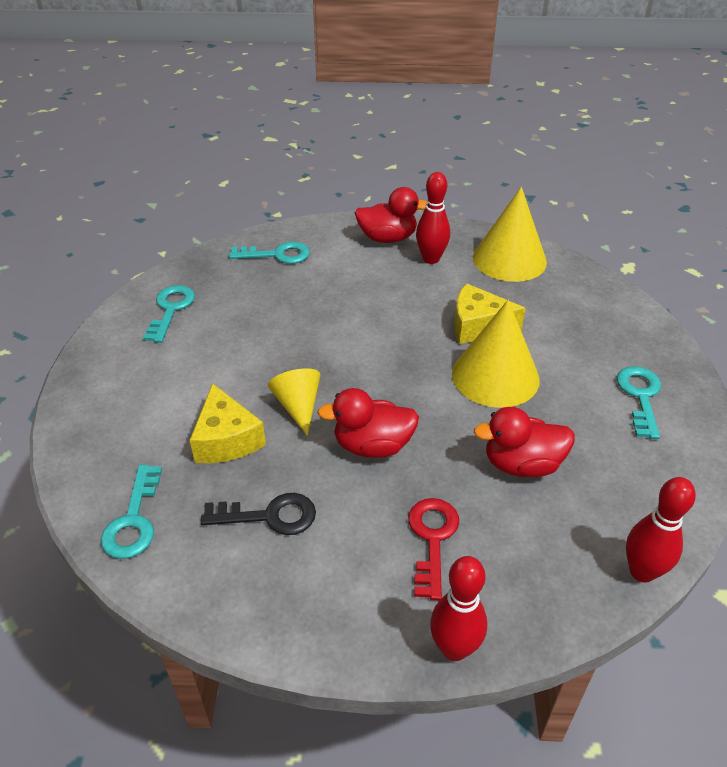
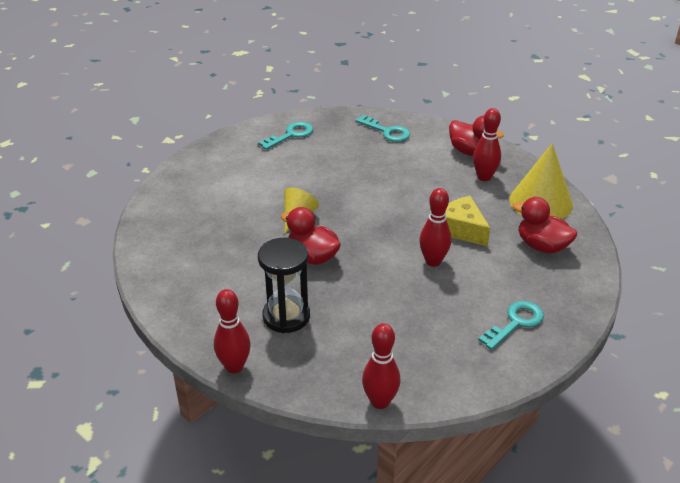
camera: 40 degrees right, 5 degrees down
(133, 520) = (159, 225): turquoise key -> none
(226, 439) = (242, 213): yellow cheese -> none
(269, 516) = (220, 259): black key -> none
(432, 539) = (286, 316): red key -> black hourglass
(495, 376) = (433, 261): yellow cone -> red bowling pin
(522, 464) = (384, 313): red duck -> red duck (542, 246)

